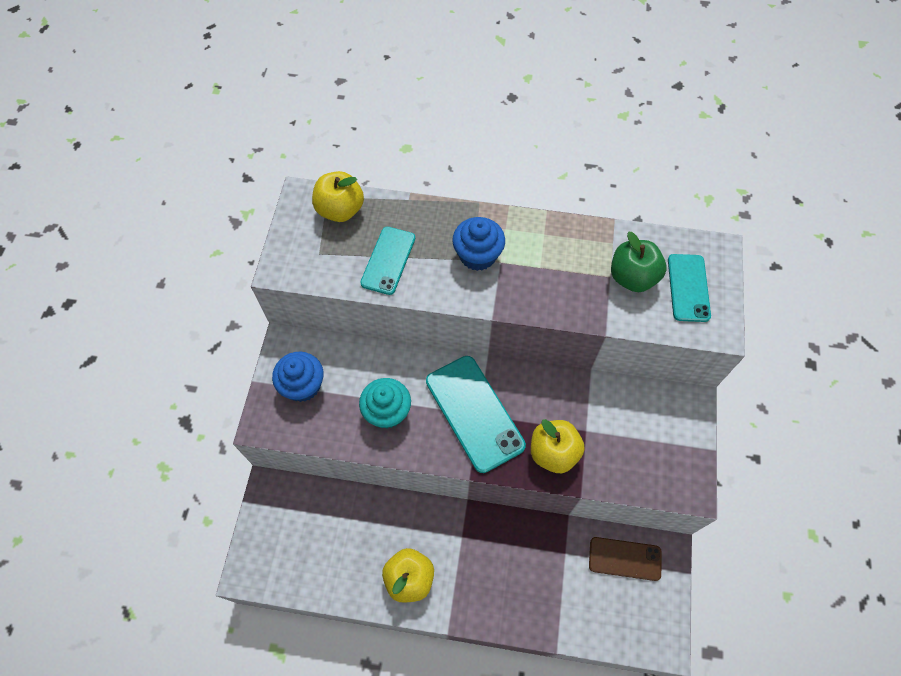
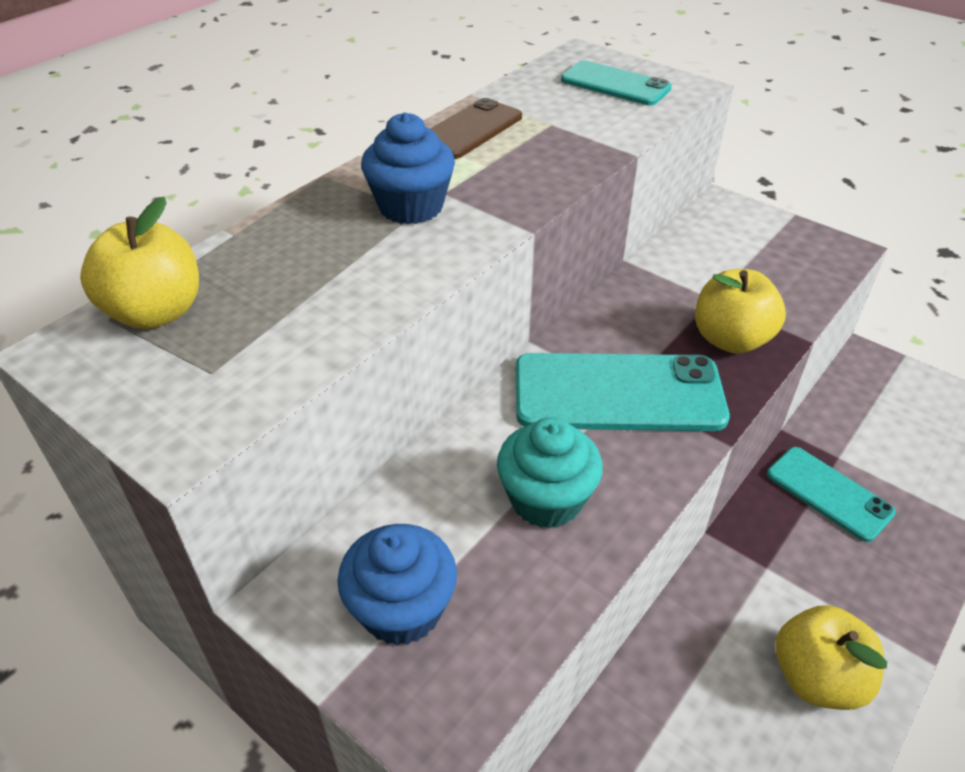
camera: 60 degrees left, 20 degrees down
(388, 260) = (322, 294): turquoise phone -> turquoise phone (828, 493)
(624, 559) = (867, 402): brown phone -> brown phone (470, 129)
(632, 277) = (567, 110): green apple -> none

